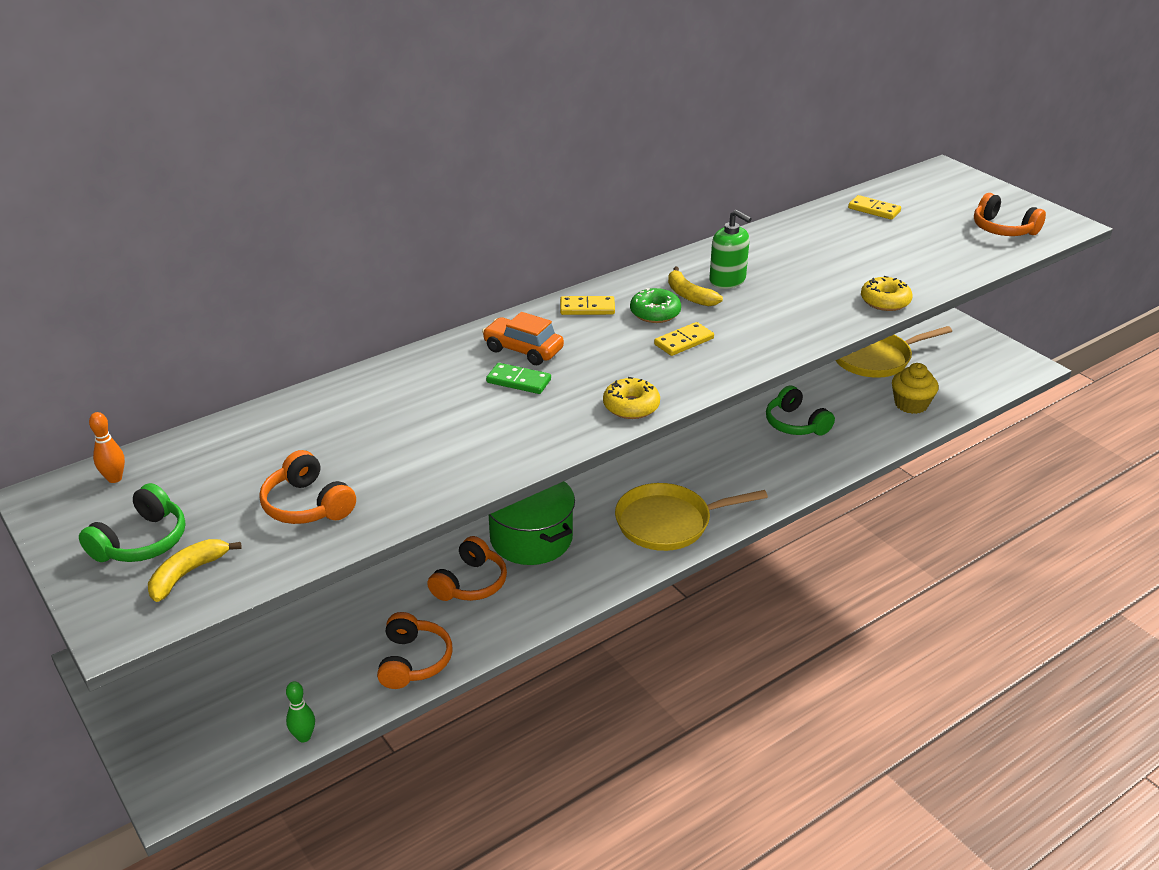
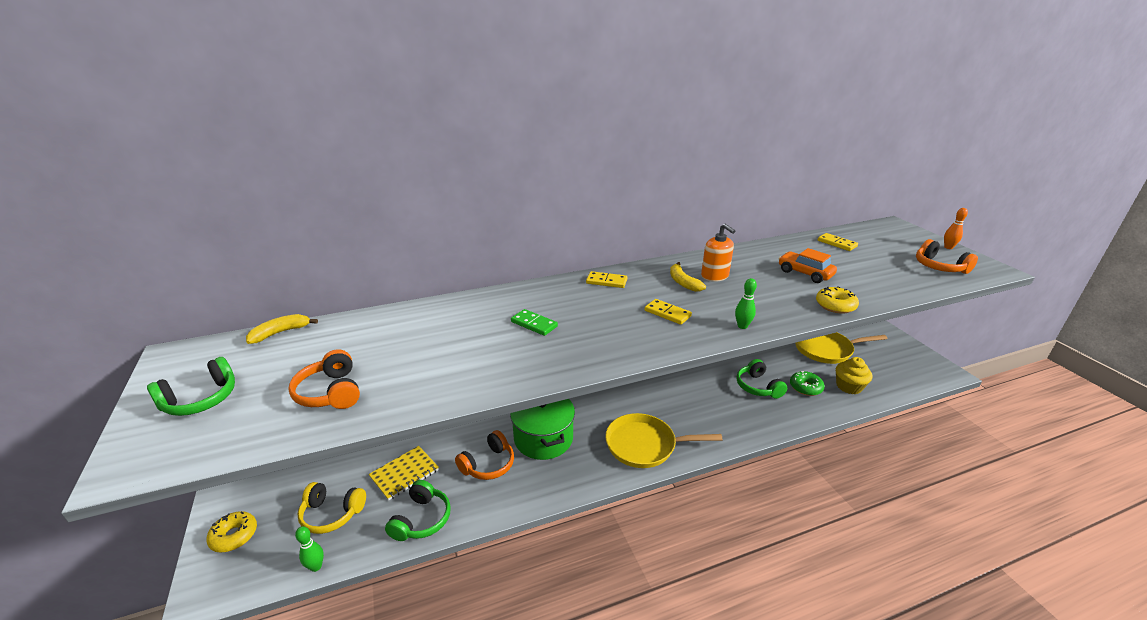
camera: 15 degrees right, 5 degrees down
(114, 478) = (225, 349): orange bowling pin -> orange bowling pin (948, 247)
(188, 574) = (208, 432): yellow banana -> yellow banana (280, 333)
(287, 678) = (332, 514): none -> yellow headphones
(360, 615) = (404, 474): none -> yellow notebook
(413, 661) = (421, 519): orange headphones -> green headphones
(523, 350) = (548, 303): orange car -> orange car (805, 273)
(631, 406) = (608, 355): yellow donut -> yellow donut (234, 536)
(655, 313) = (653, 291): green donut -> green donut (805, 387)
(684, 341) = (667, 313): yellow domino -> yellow domino turned 60 degrees clockwise
(727, 280) = (715, 276): green soap dispenser -> orange soap dispenser
(780, 344) = (742, 326): none -> green bowling pin

